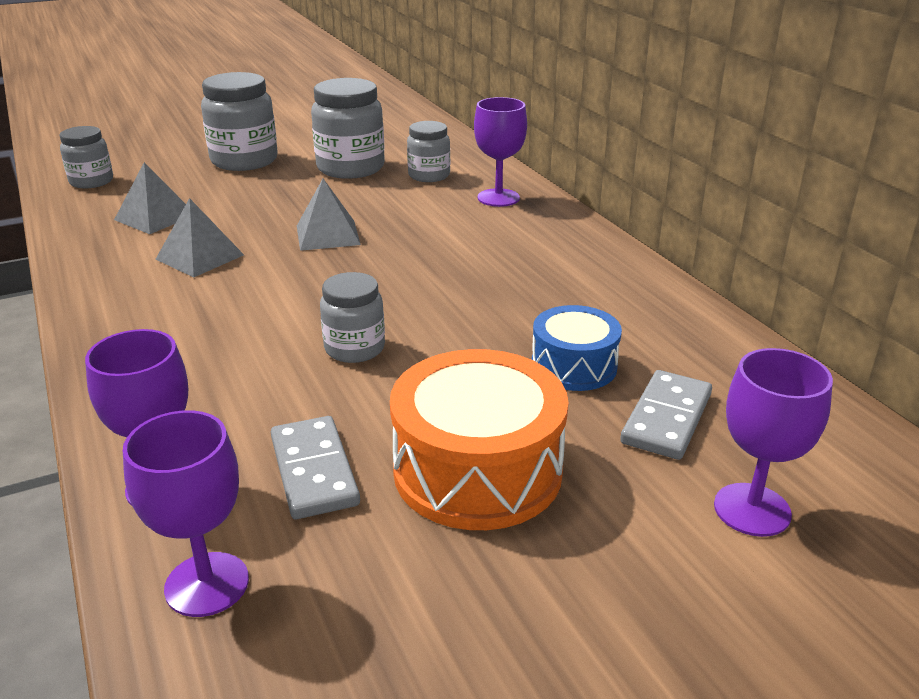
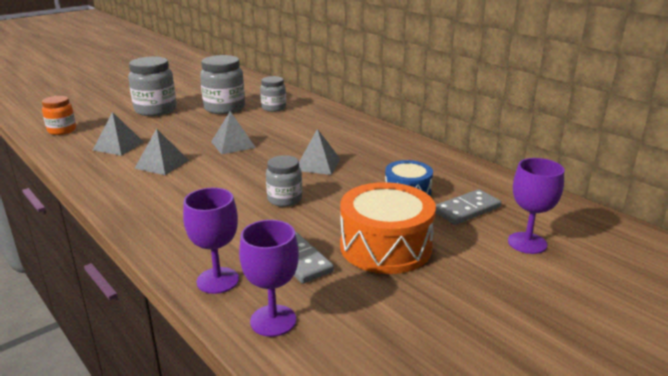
camera: 15 degrees left, 5 degrees down
(91, 181) = (62, 130): grey jar -> orange jar
(445, 289) = (317, 164): none -> grey pyramid
(498, 198) = (320, 116): purple goblet -> none
(667, 418) = (466, 210): grey domino -> grey domino turned 45 degrees clockwise

